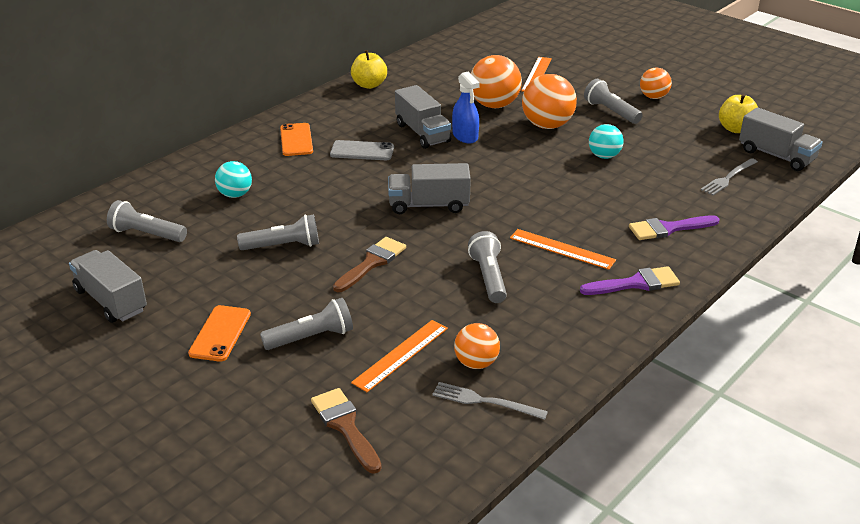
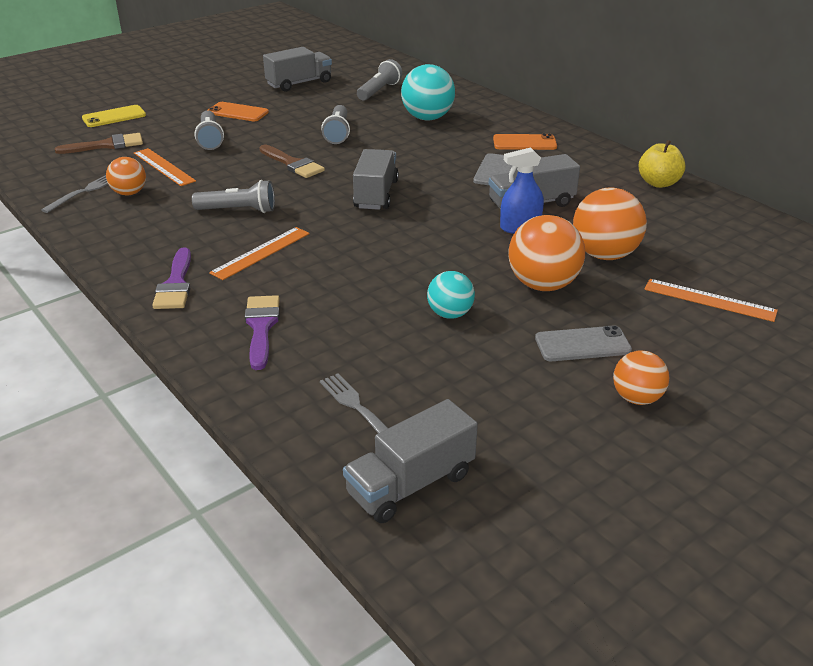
camera: 100 degrees right, 0 degrees up
(235, 194) = (427, 118): turquoise ball -> turquoise ball, size x1.66
(240, 453) = (114, 117): none -> yellow phone
(611, 112) = (582, 344): grey flashlight -> grey phone
(736, 129) = (512, 463): yellow apple -> none

